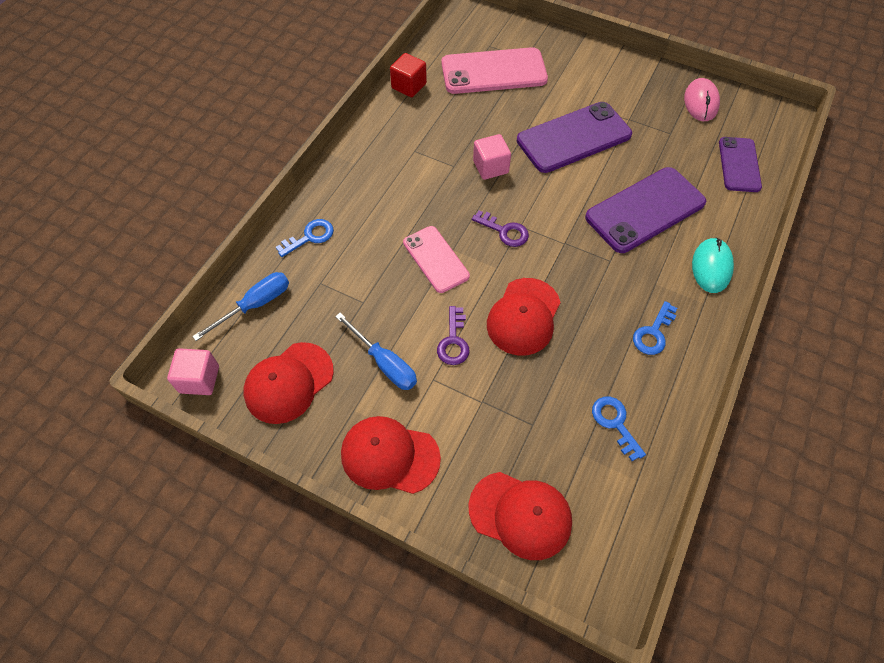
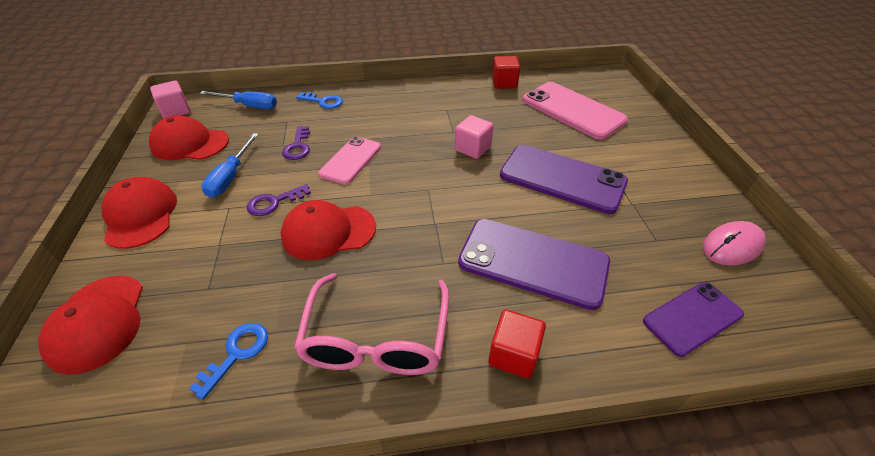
camera: 55 degrees right, 15 degrees down
(504, 231) = (413, 183): purple key -> purple key (298, 147)
(653, 333) = (377, 338): blue key -> pink glasses
(711, 267) = (513, 354): turquoise mouse -> red cube

